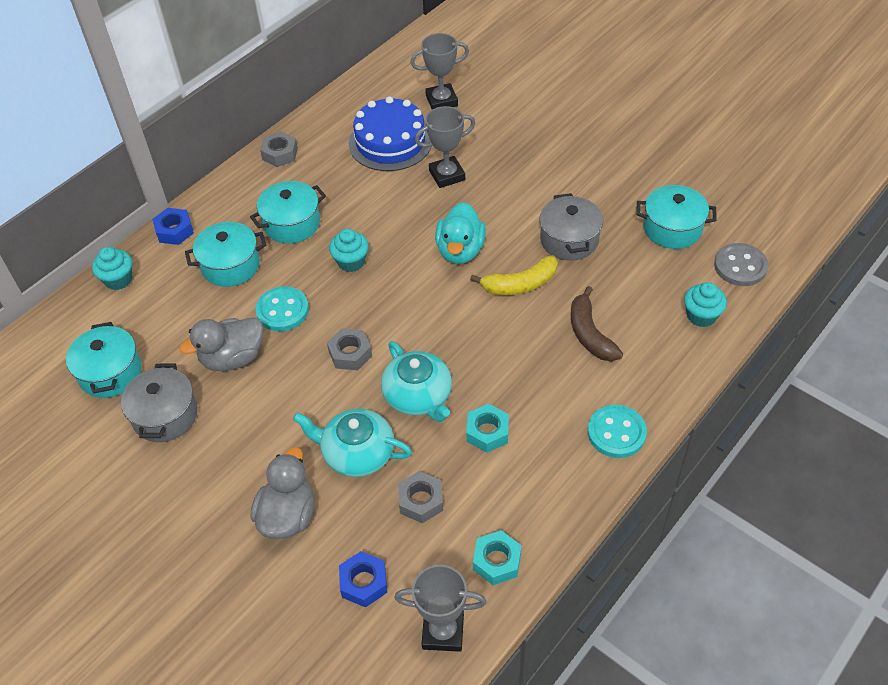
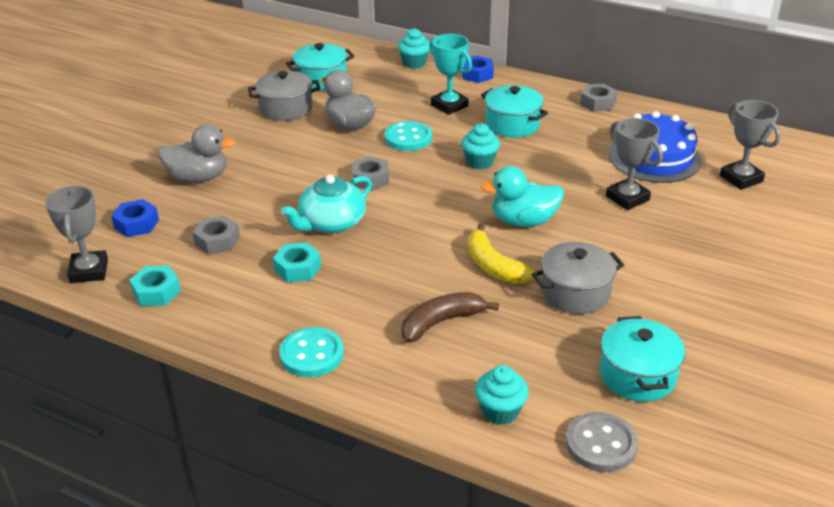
camera: 75 degrees right, 15 degrees down
(230, 265) = (449, 105): turquoise pot -> turquoise trophy
(357, 453) = (263, 200): turquoise teapot -> none

